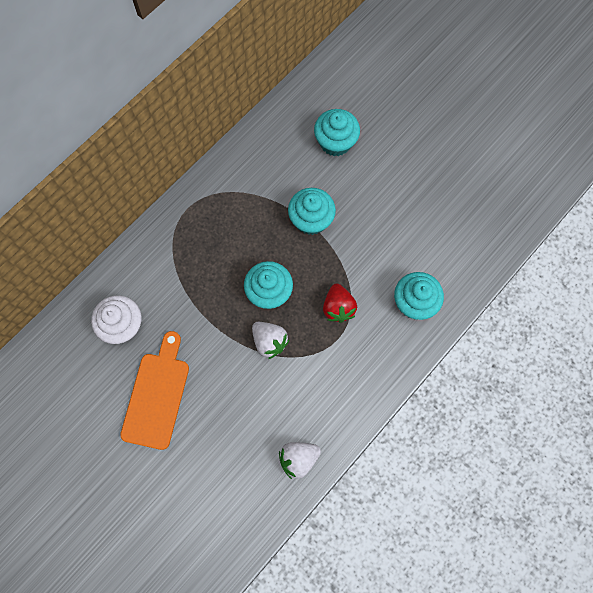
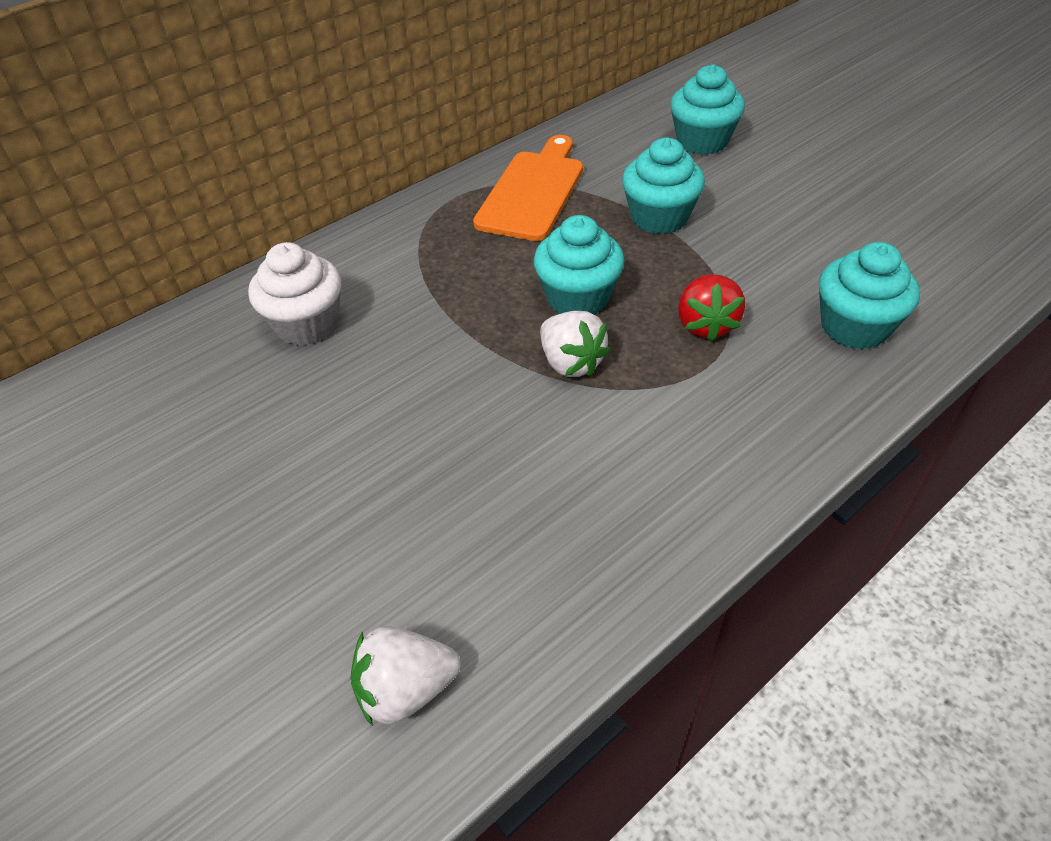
camera: 10 degrees right, 25 degrees down
(157, 395) = (338, 425): orange cutting board -> orange cutting board (532, 191)
(298, 459) = (614, 558): white strawberry -> white strawberry (406, 689)

